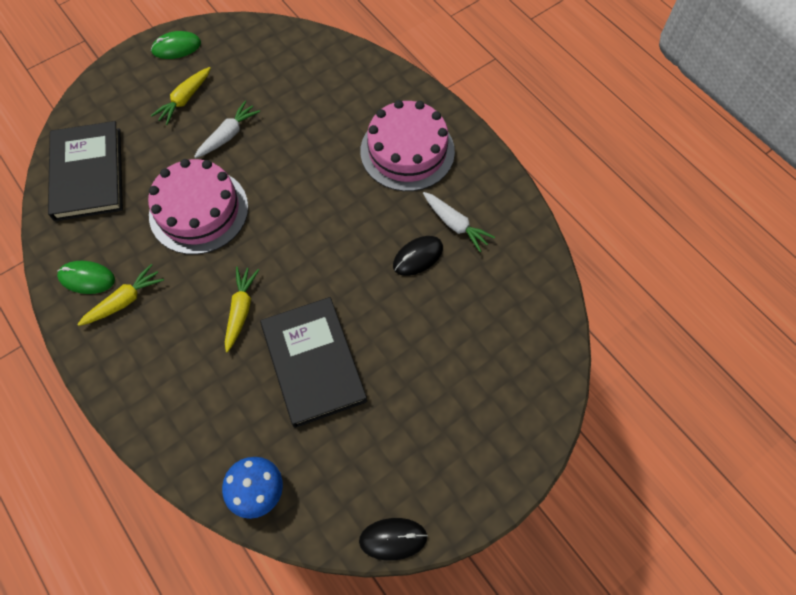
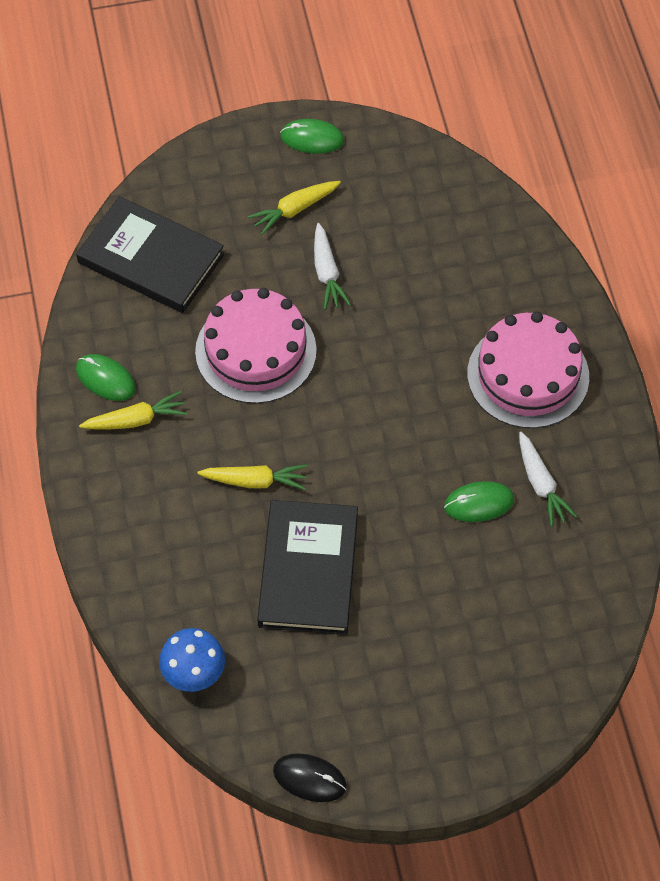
camera: 25 degrees right, 5 degrees down
(88, 173) = (151, 258): black book -> black book turned 75 degrees counterclockwise
(228, 135) = (327, 273): white carrot -> white carrot turned 105 degrees clockwise
(241, 310) = (255, 481): yellow carrot -> yellow carrot turned 60 degrees clockwise
(418, 257) = (479, 503): black mouse -> green mouse

